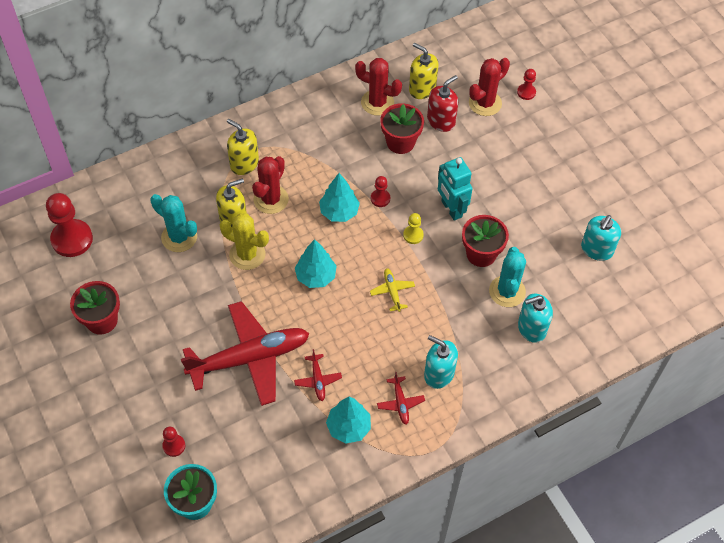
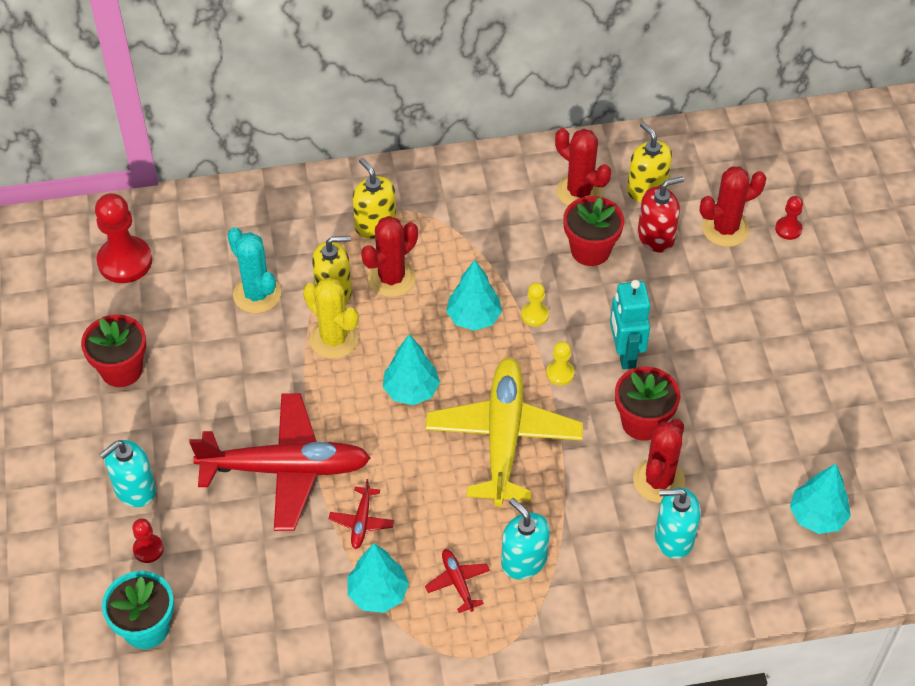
camera: 20 degrees right, 5 degrees down
(380, 198) = (534, 315): red pawn -> yellow pawn
(392, 291) = (503, 438): yellow plane -> yellow plane, size x2.47
(400, 403) = (458, 582): red plane -> red plane turned 150 degrees clockwise
(507, 291) = (659, 481): turquoise cactus -> red cactus
(596, 249) = (806, 460): turquoise soap dispenser -> turquoise soap dispenser (134, 489)
(617, 285) = (817, 516): none -> turquoise tree

